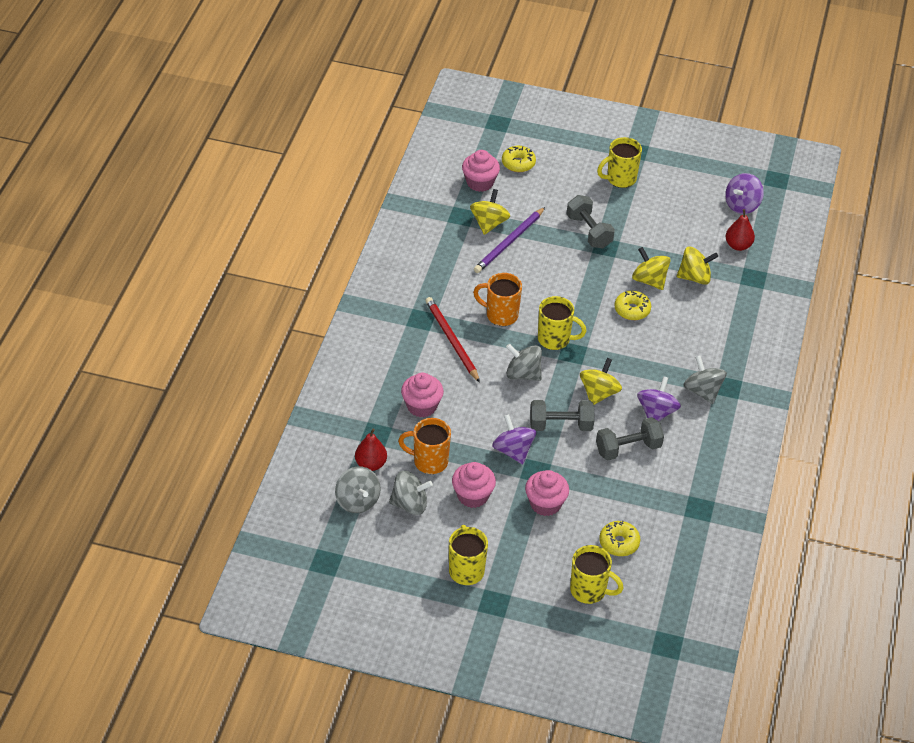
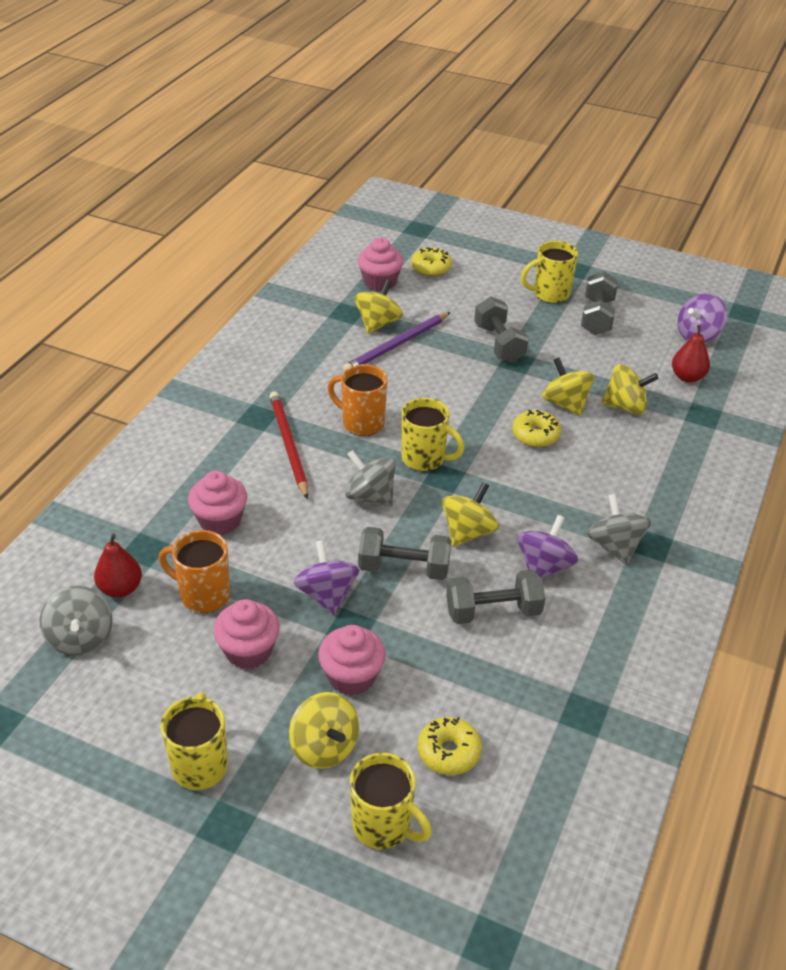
camera: 10 degrees right, 5 degrees down
(410, 504) = (153, 652): grey spinning top -> none
(540, 550) = (324, 747): none -> yellow spinning top
(661, 197) = (597, 317): none -> grey dumbbell

